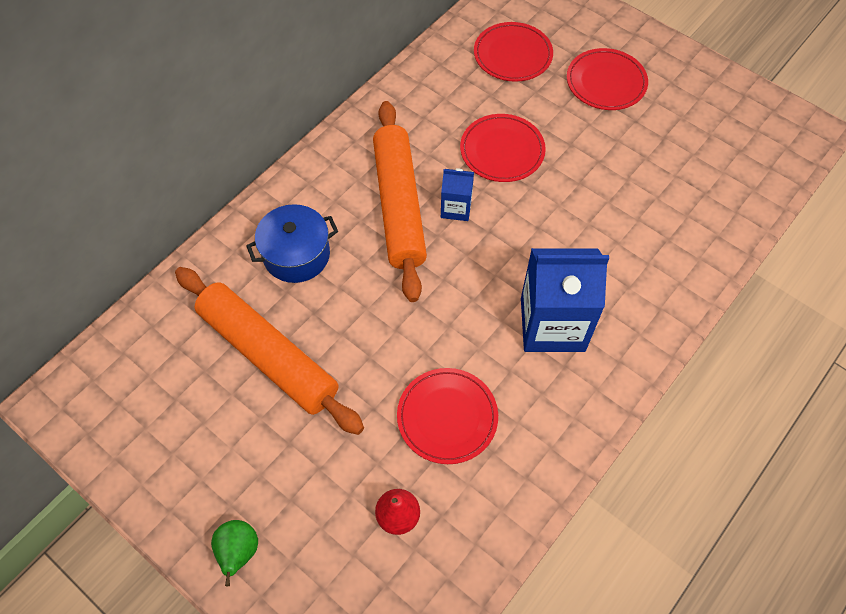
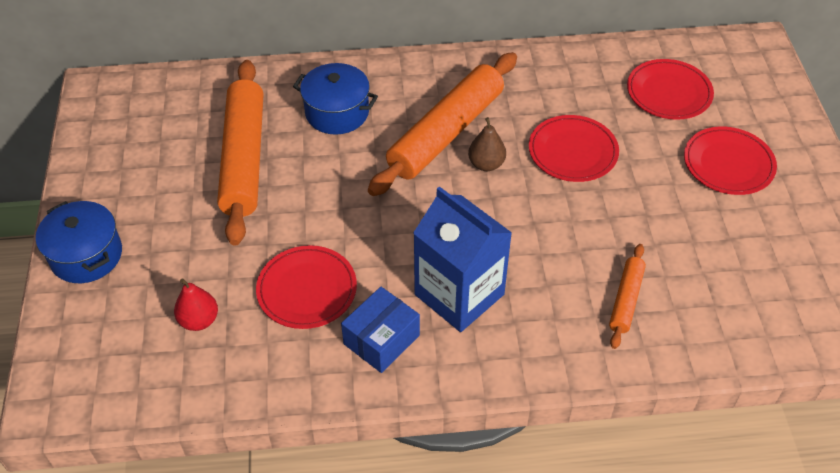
camera: 45 degrees right, 10 degrees down
(239, 552) = (86, 255): green pear -> blue pot
(456, 208) = (486, 164): blue carton -> brown pear
(542, 405) = (381, 340): none -> blue box
(654, 235) = (626, 300): none -> orange rolling pin

